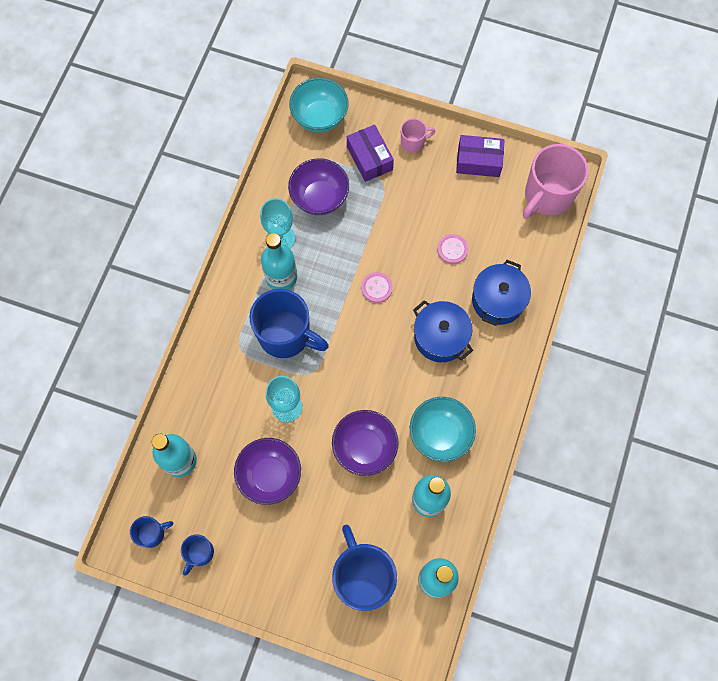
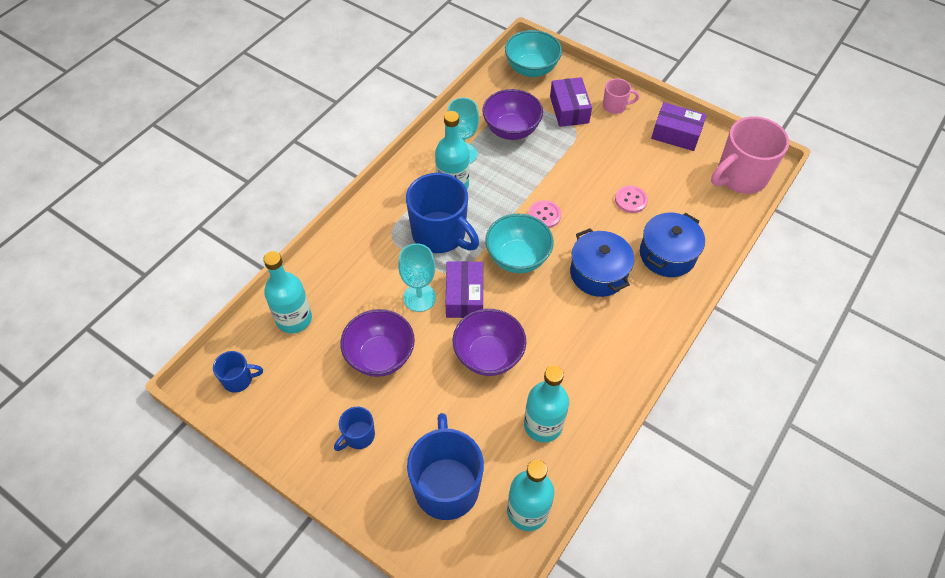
camera: 15 degrees right, 15 degrees down
(200, 553) = (280, 412): blue mug -> blue mug (358, 436)
(327, 394) = (464, 296): none -> purple box
(440, 434) = (573, 363): turquoise bowl -> turquoise bowl (517, 258)

